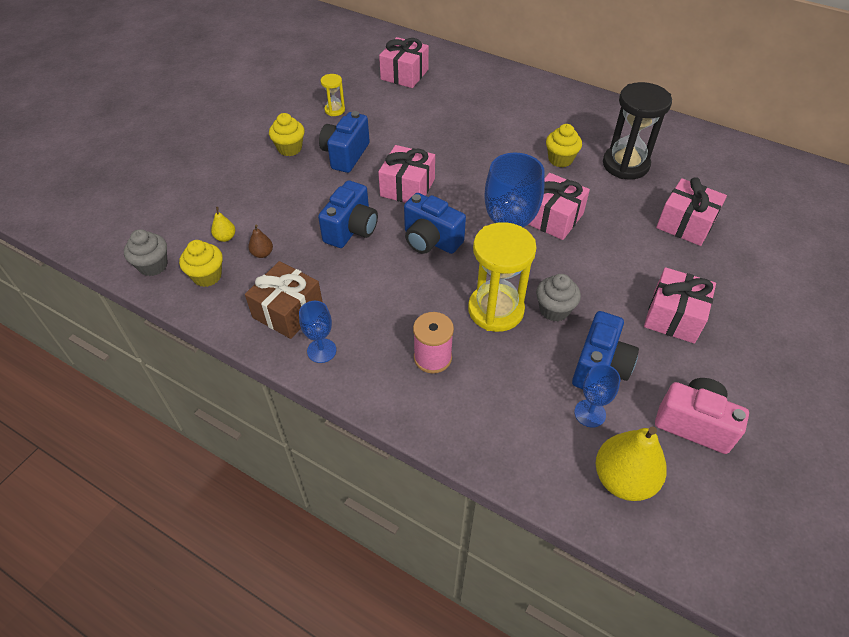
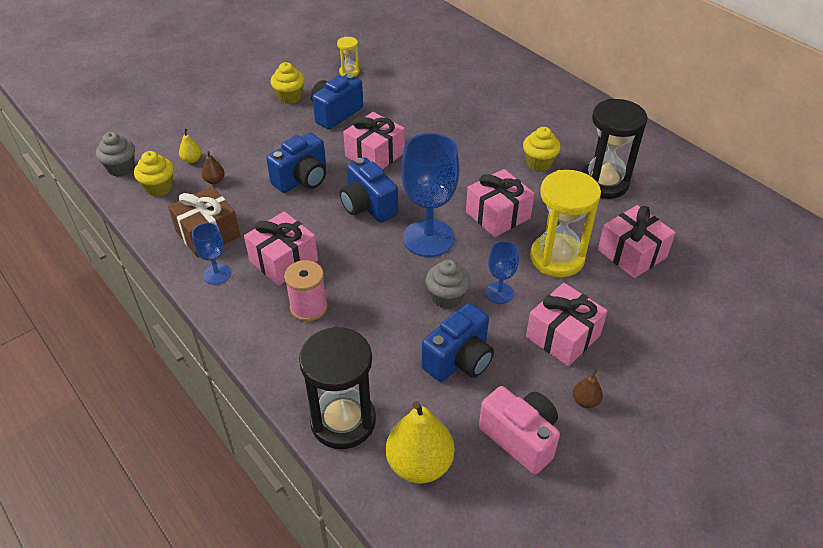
camera: 20 degrees right, 5 degrees down
(404, 74) = (433, 53): pink gift -> pink gift (283, 260)
(496, 310) = (391, 282): yellow hourglass -> yellow hourglass (557, 258)
(531, 461) = (343, 421): none -> black hourglass
(590, 413) = (423, 397): blue goblet -> blue goblet (499, 293)
(726, 371) = (585, 401): none -> brown pear

